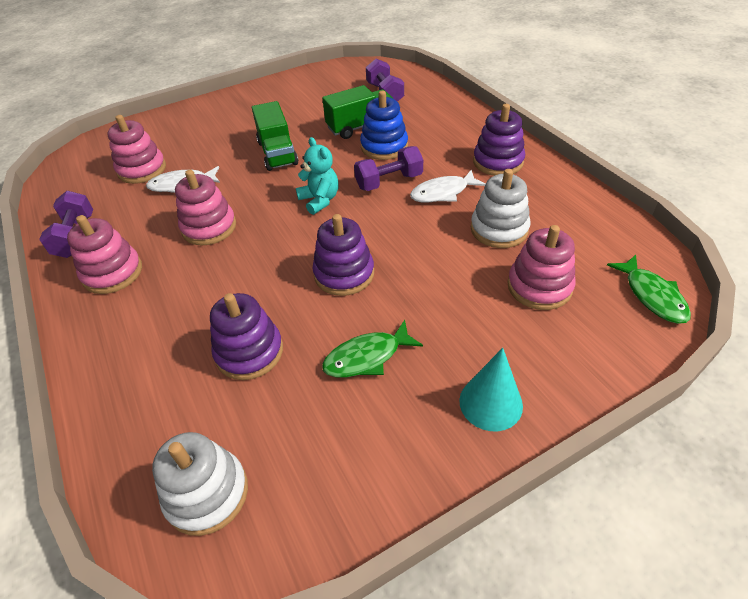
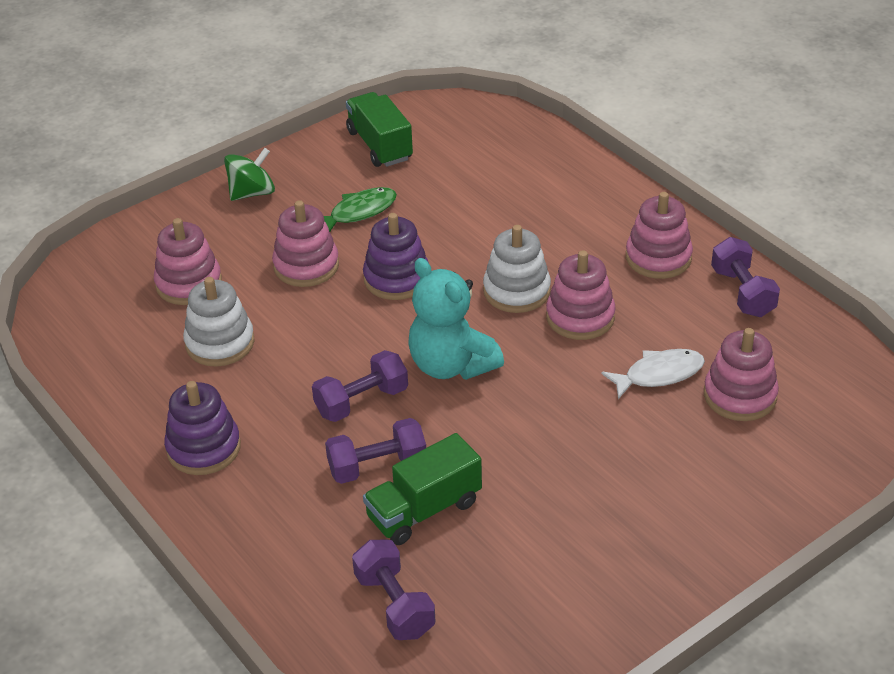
camera: 170 degrees right, 5 degrees down
(207, 493) = (460, 128): white stacking toy -> white stacking toy (516, 291)
(249, 352) = (469, 206): purple stacking toy -> none
(277, 153) = (544, 442): green truck -> green truck (379, 145)
(320, 200) = (451, 365): turquoise teddy bear -> turquoise teddy bear, size x1.54
(384, 147) = (377, 466): blue stacking toy -> purple dumbbell
(426, 295) = (306, 266): none -> pink stacking toy
(443, 193) = (286, 389): white fish -> none
(490, 403) = (252, 193): turquoise cone -> green spinning top
(652, 296) = (78, 284): green fish -> none

